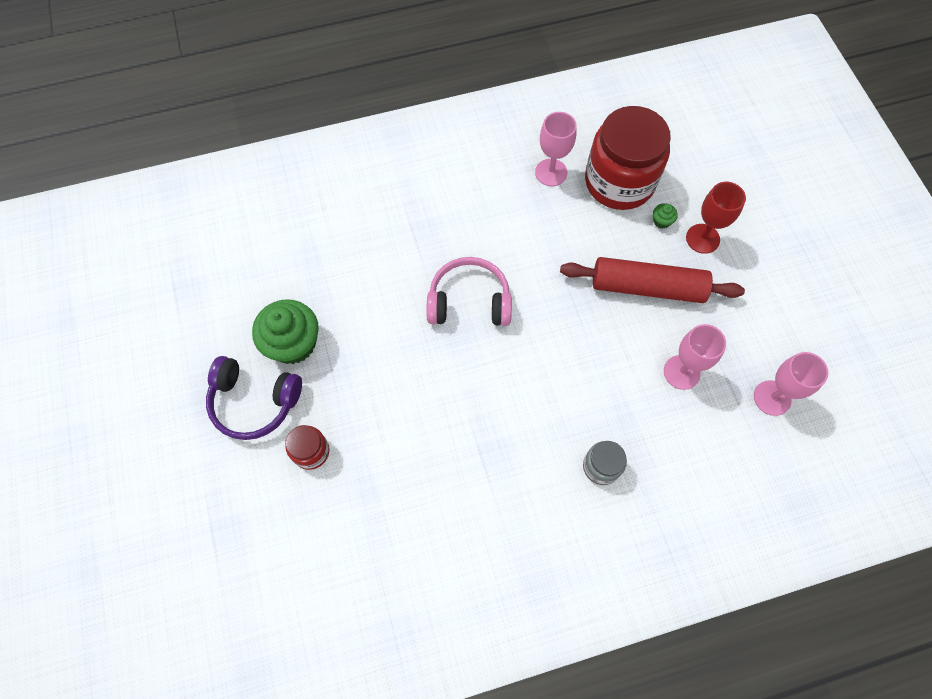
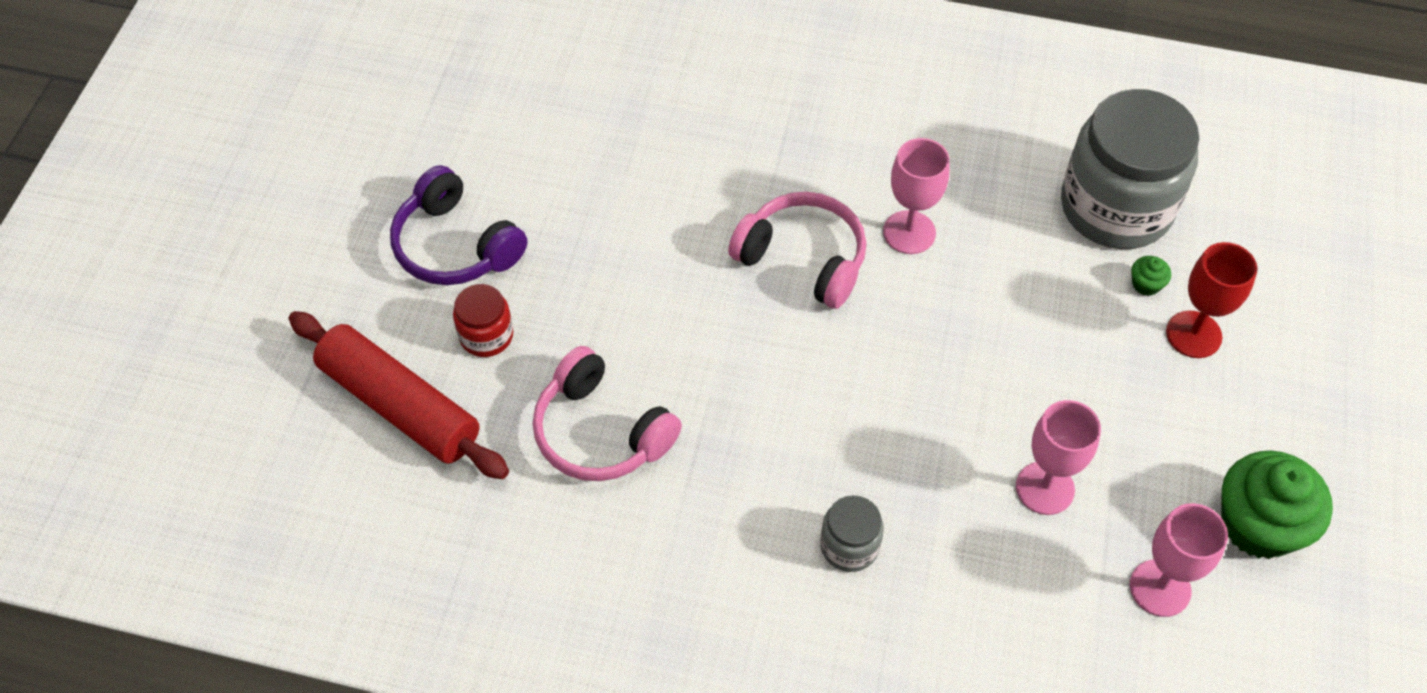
camera: 30 degrees right, 10 degrees down
(293, 343) = (545, 202): green cupcake -> green cupcake (1258, 525)
(419, 475) = (601, 432): none -> pink headphones
(551, 172) = (1023, 152): pink goblet -> pink goblet (909, 232)
(619, 182) = (1116, 207): red jar -> grey jar
(647, 287) = (1067, 358): red rolling pin -> red rolling pin (400, 405)

